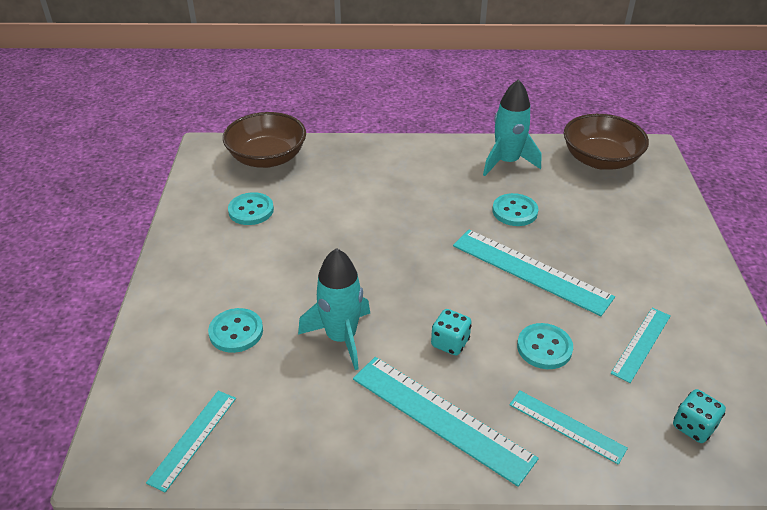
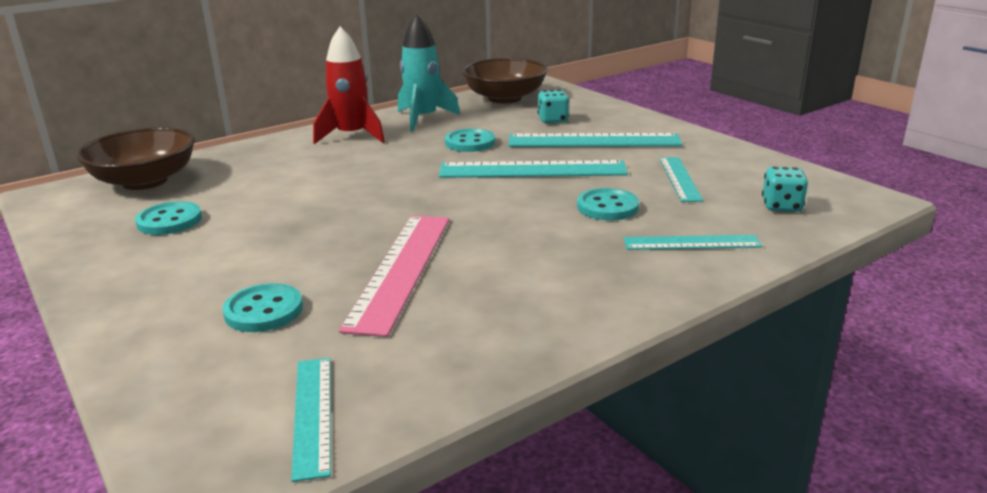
camera: 35 degrees left, 15 degrees down
(341, 337) = (401, 269): turquoise rocket -> pink ruler
(435, 162) = (352, 136): none -> red rocket
(441, 417) = (577, 281): turquoise ruler -> turquoise ruler (594, 141)
(450, 343) = (519, 233): turquoise dice -> turquoise dice (553, 120)

